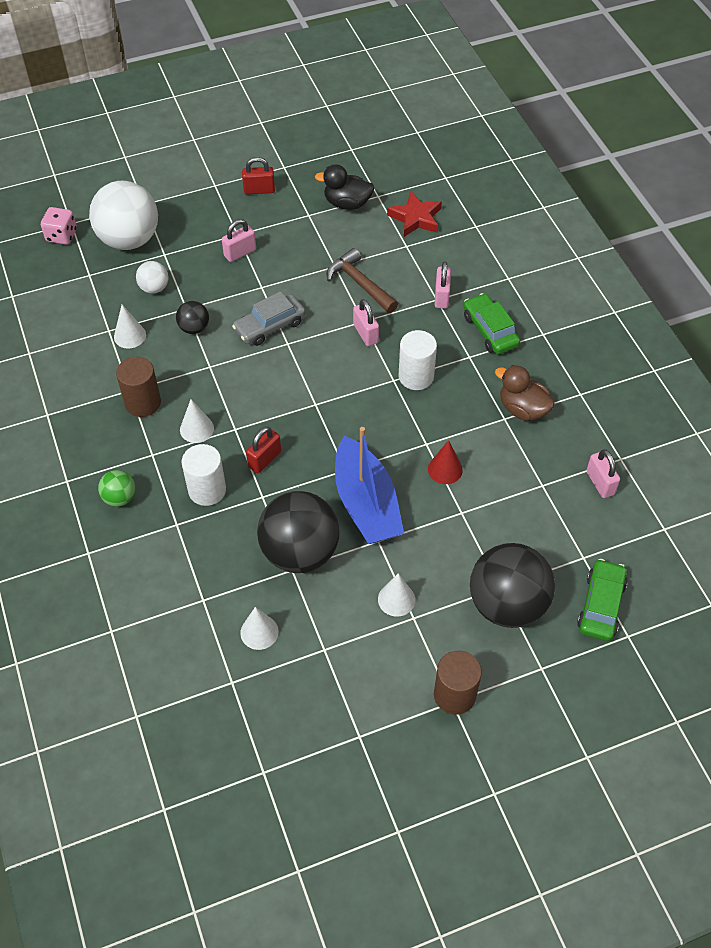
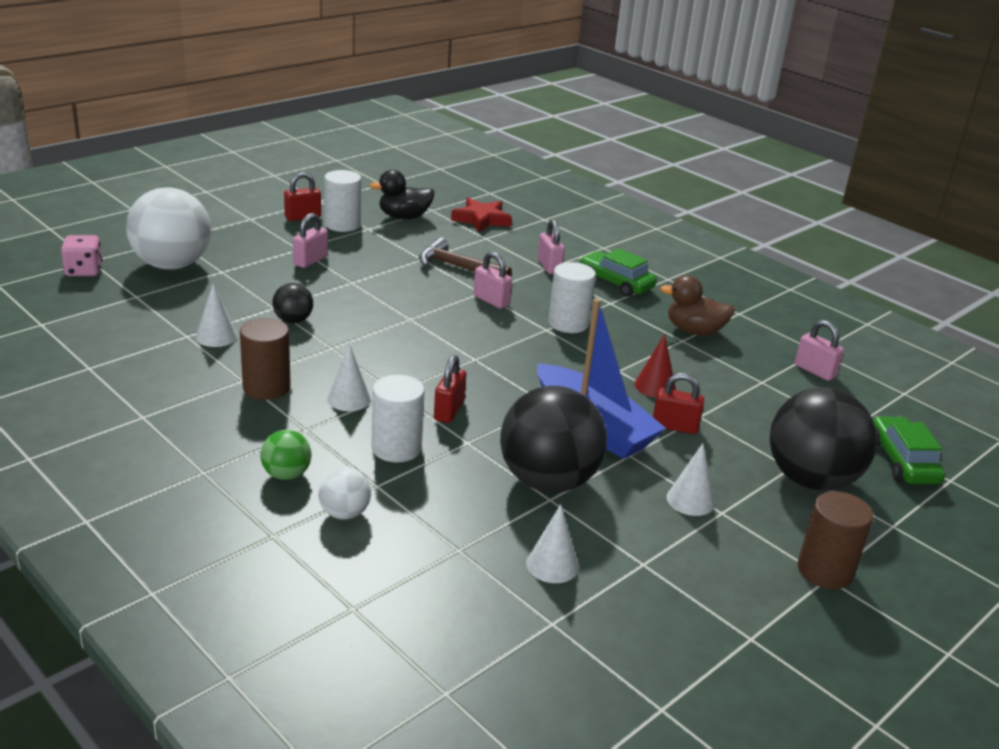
camera: 25 degrees left, 25 degrees down
(154, 288) = (225, 296): white ball -> white ball (344, 513)
(270, 326) = (381, 308): grey car -> none
(288, 206) = (342, 224): none -> white cylinder
(432, 519) = (674, 426): none -> red padlock

